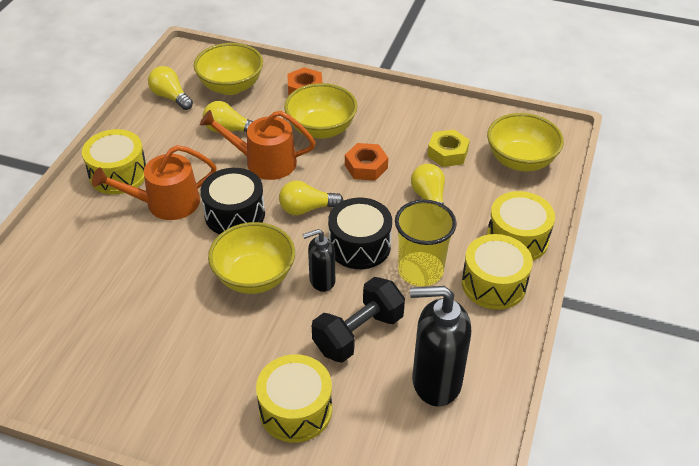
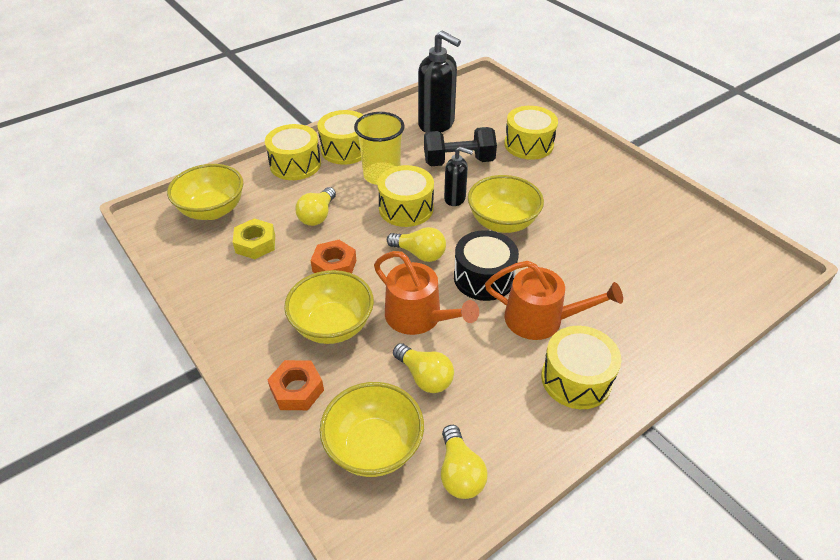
camera: 145 degrees left, 0 degrees up
(359, 245) = (406, 208): black drum -> yellow drum

